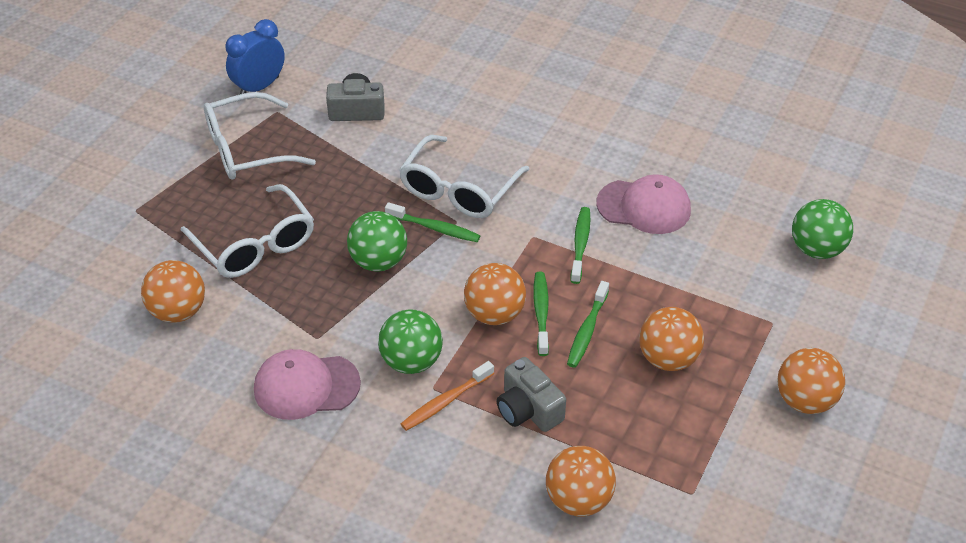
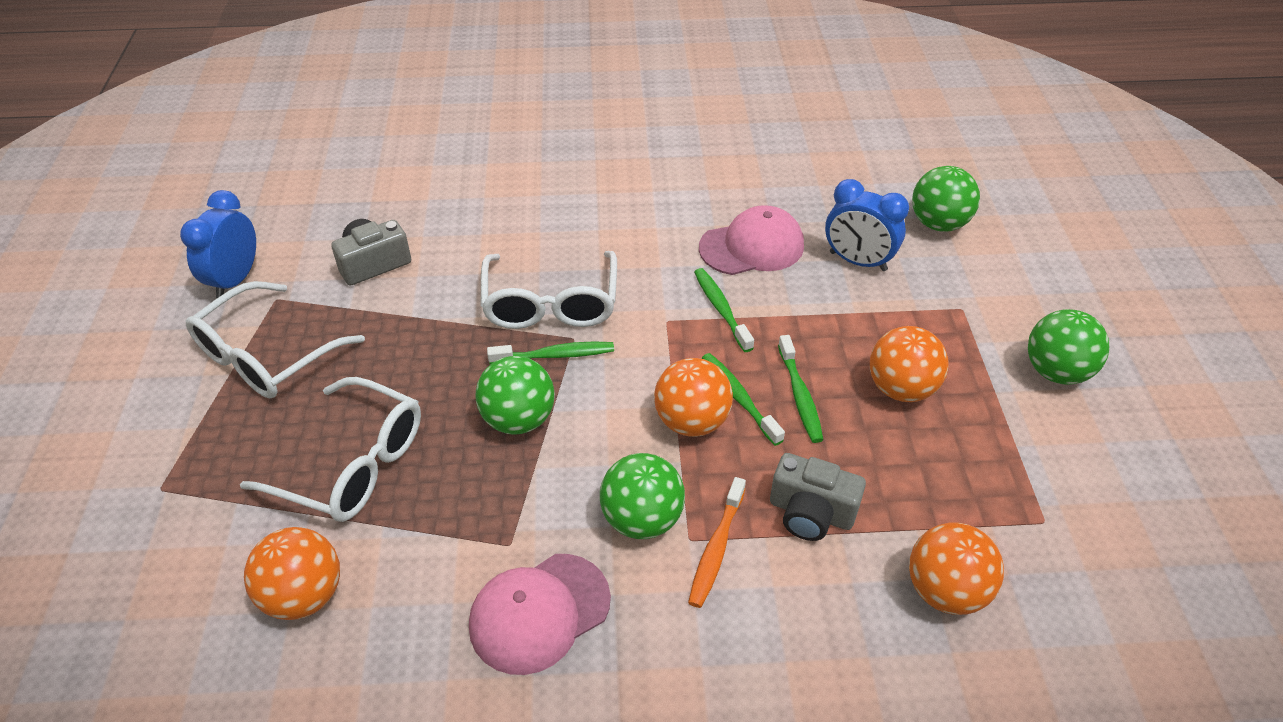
camera: 30 degrees left, 0 degrees up
(720, 252) = (857, 261): none -> blue clock
(805, 400) = (1056, 372): orange ball -> green ball

